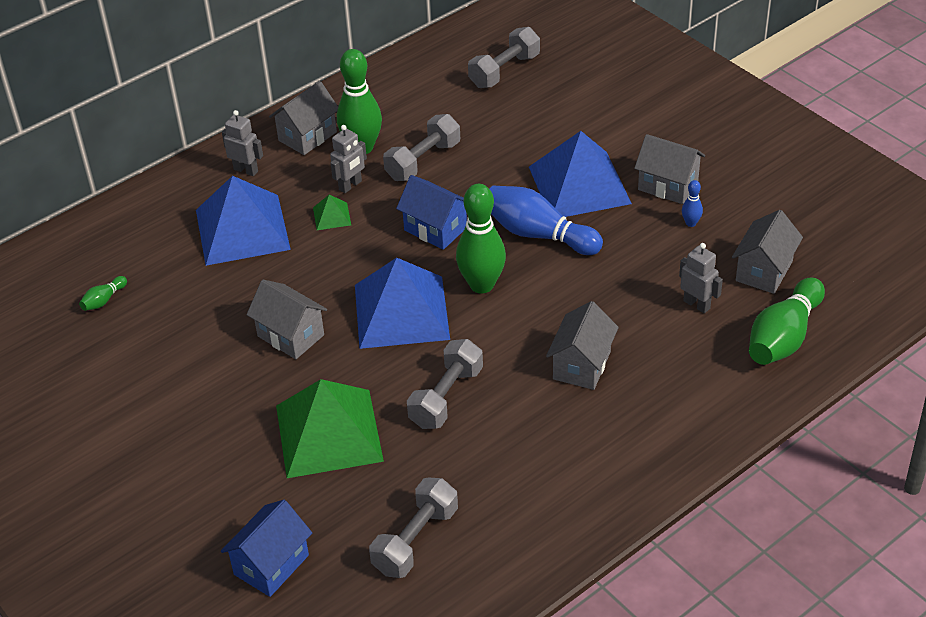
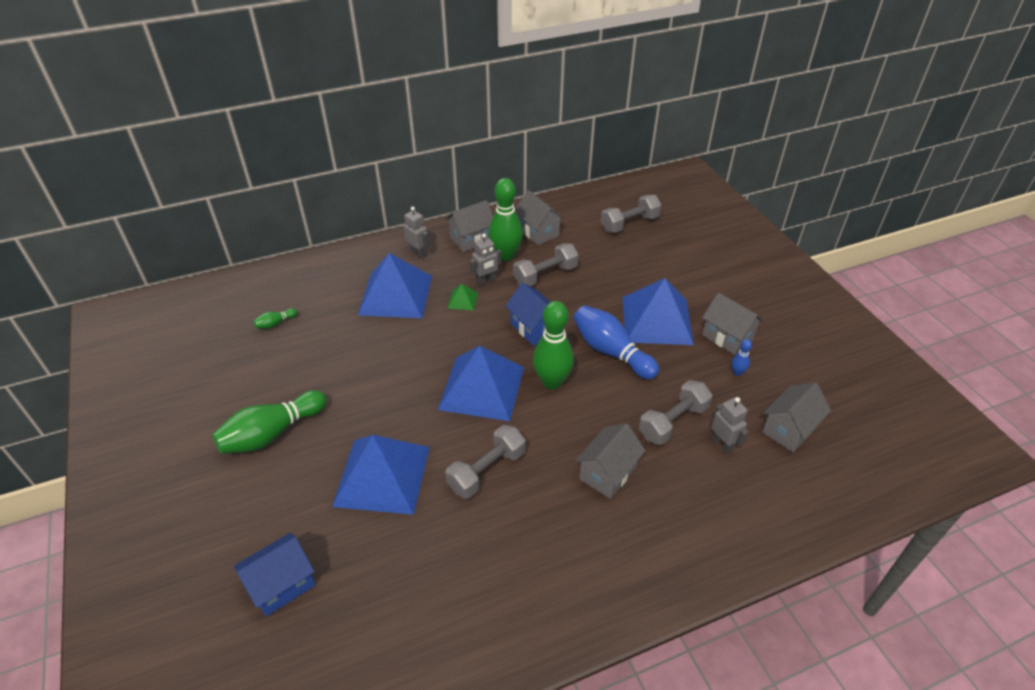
camera: 15 degrees right, 0 degrees up
(291, 335) = (391, 385): grey house -> grey house (538, 232)
(328, 433) = (382, 476): green pyramid -> blue pyramid
(415, 540) = (407, 599): grey dumbbell -> grey dumbbell (673, 422)
(783, 337) = (791, 495): green bowling pin -> green bowling pin (272, 433)

